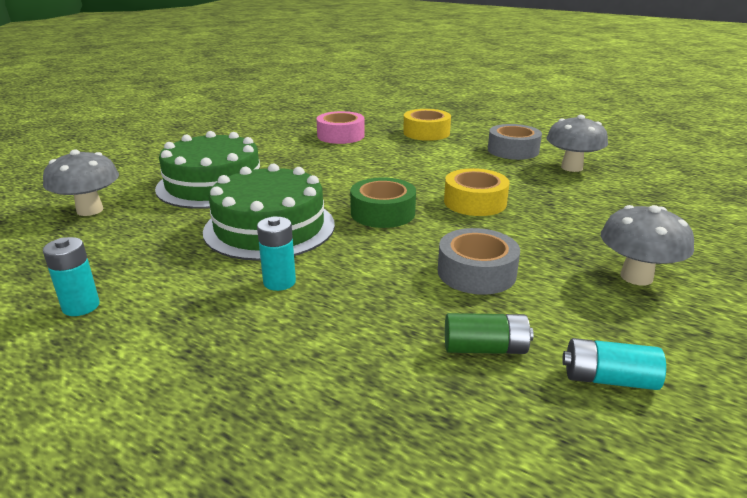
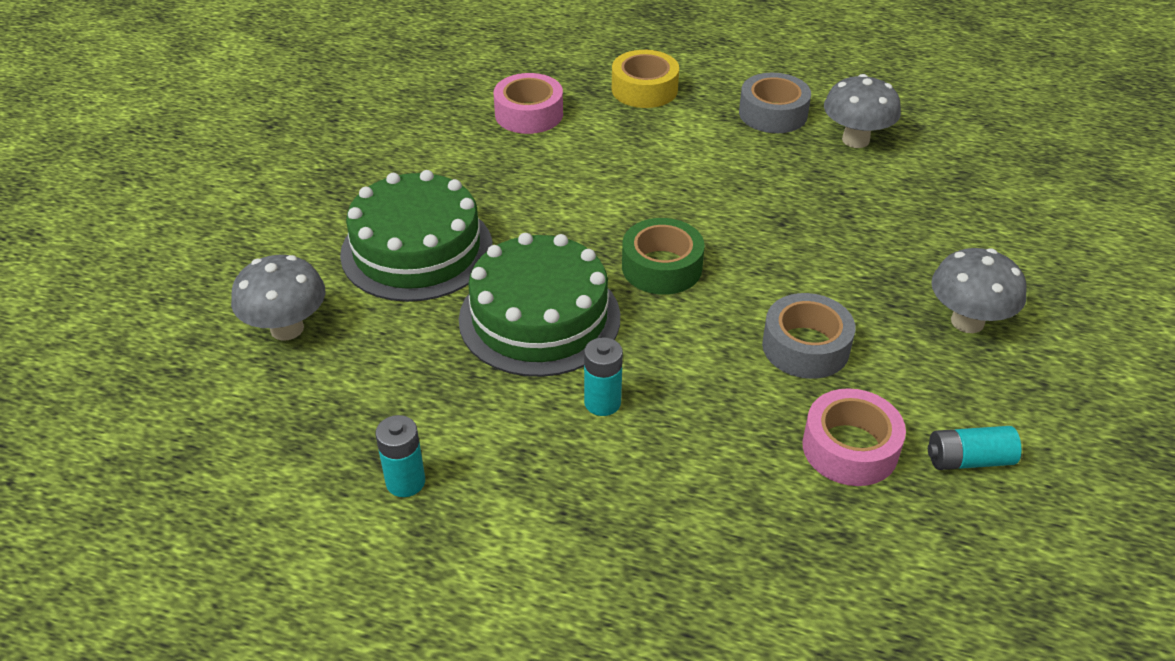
camera: 15 degrees left, 15 degrees up
(475, 202) = (762, 228): yellow tape -> none
(485, 348) = (850, 448): green battery -> pink tape

